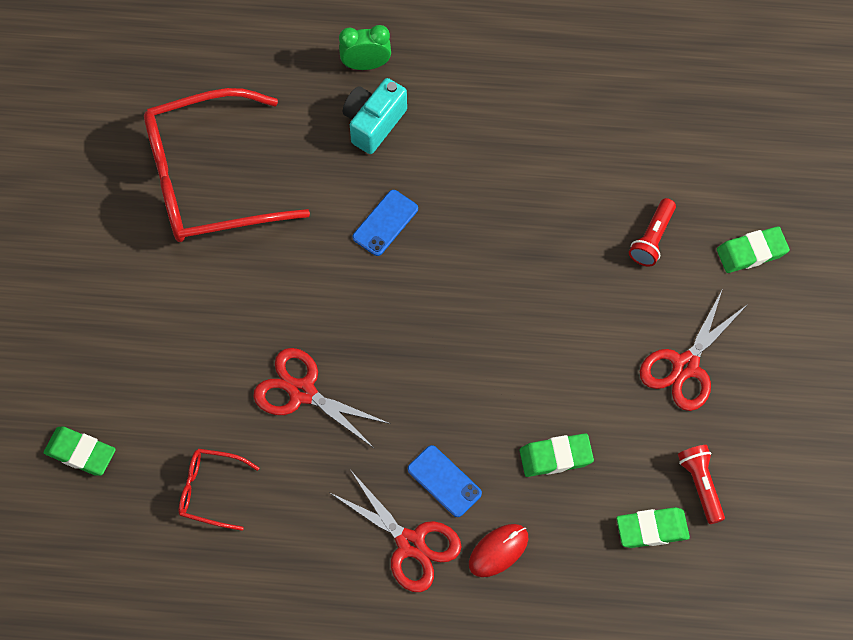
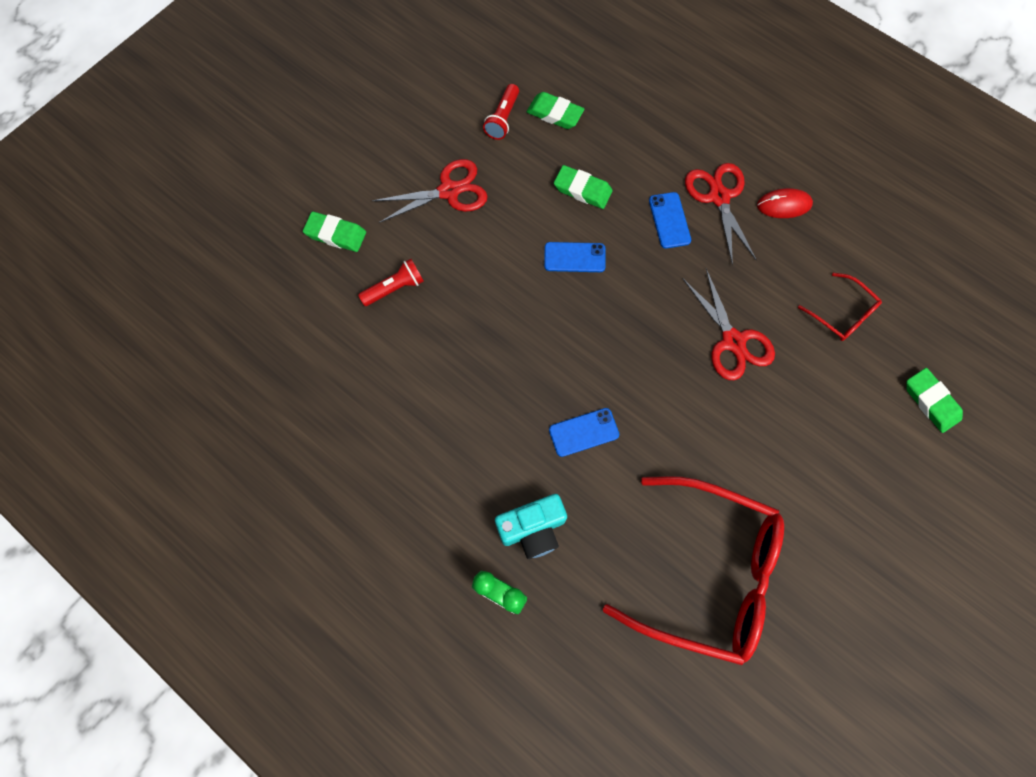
camera: 145 degrees left, 5 degrees up
(498, 551) = (663, 159): red mouse -> red mouse (784, 205)
(510, 378) = (574, 257): none -> blue phone

